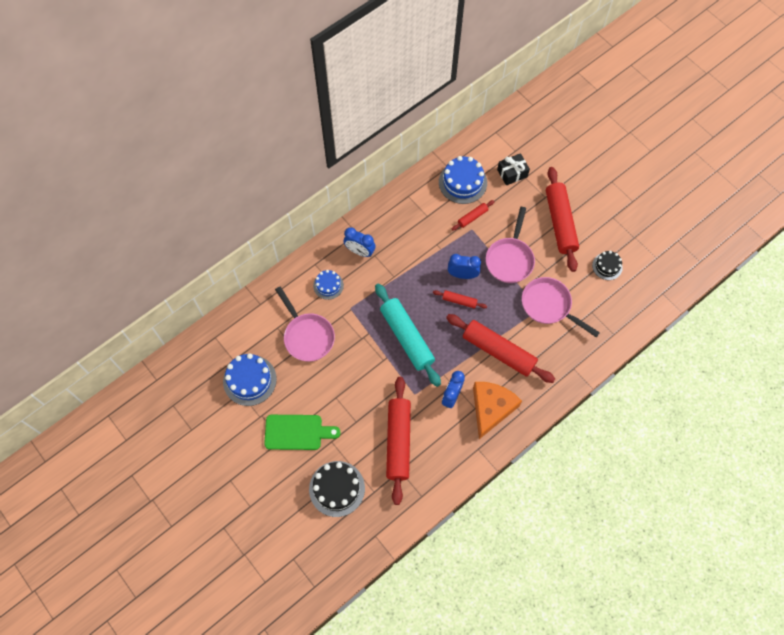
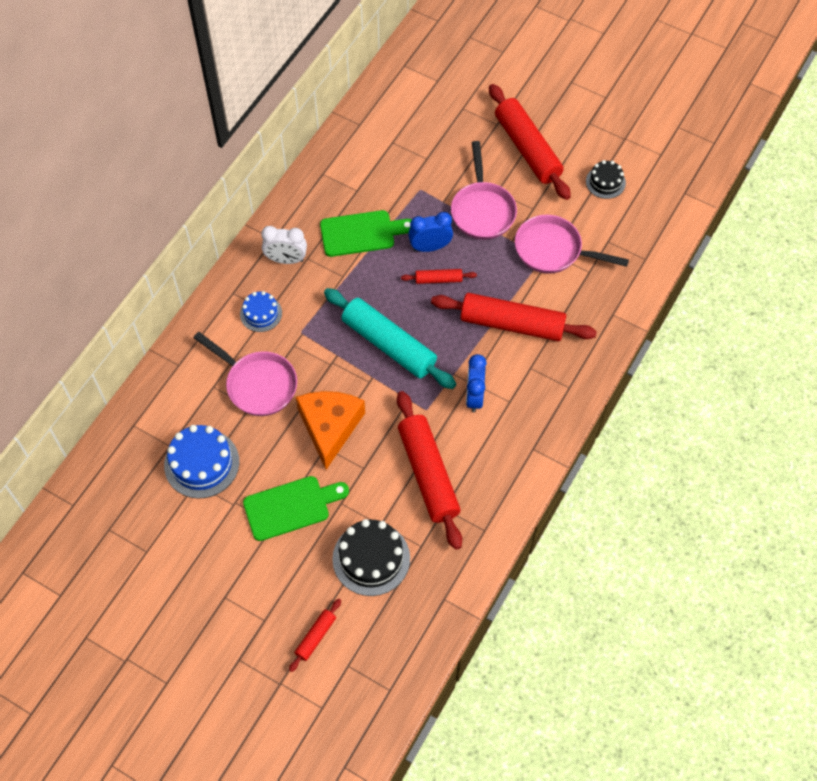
camera: 20 degrees left, 5 degrees down
(360, 251) = (286, 260): blue clock -> white clock
(419, 249) = (362, 233): none -> green cutting board
(462, 182) = (386, 137): blue cake -> none
(472, 217) = (415, 175): red rolling pin -> red rolling pin (316, 637)
(491, 408) = (530, 395): orange cheese -> orange cheese (330, 427)
(512, 173) = (444, 108): black gift -> none

